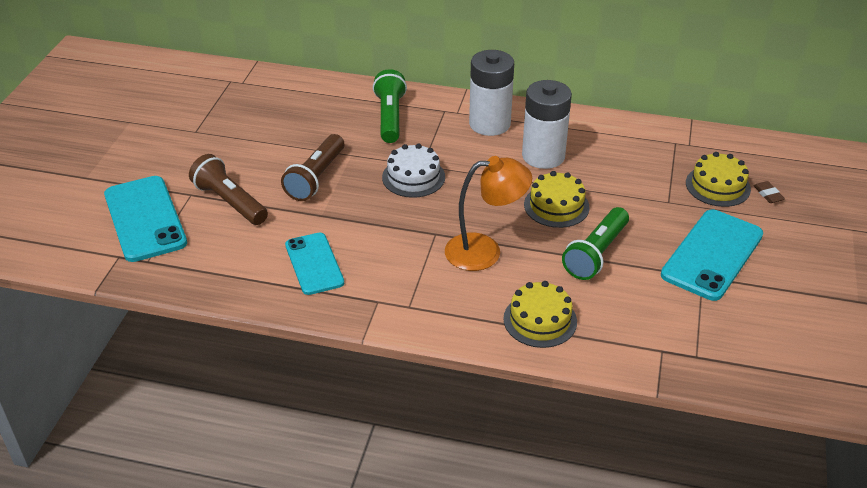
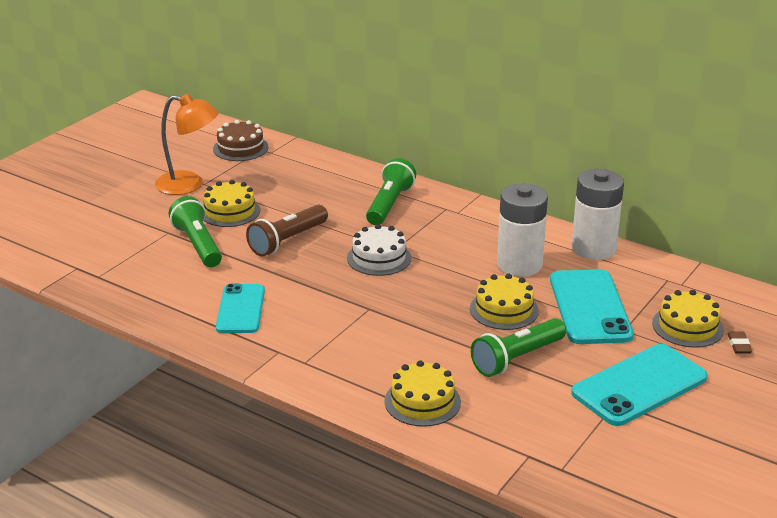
camera: 20 degrees right, 10 degrees down
(145, 219) = (117, 243): turquoise phone -> turquoise phone (590, 307)
(209, 84) = (240, 148): none -> brown cake
(230, 202) = (198, 245): brown flashlight -> green flashlight
(240, 157) = (230, 211): none -> yellow cake
(485, 251) = (407, 333): orange lamp -> orange lamp (189, 185)
(489, 124) = (483, 228): white battery -> white battery (593, 248)

